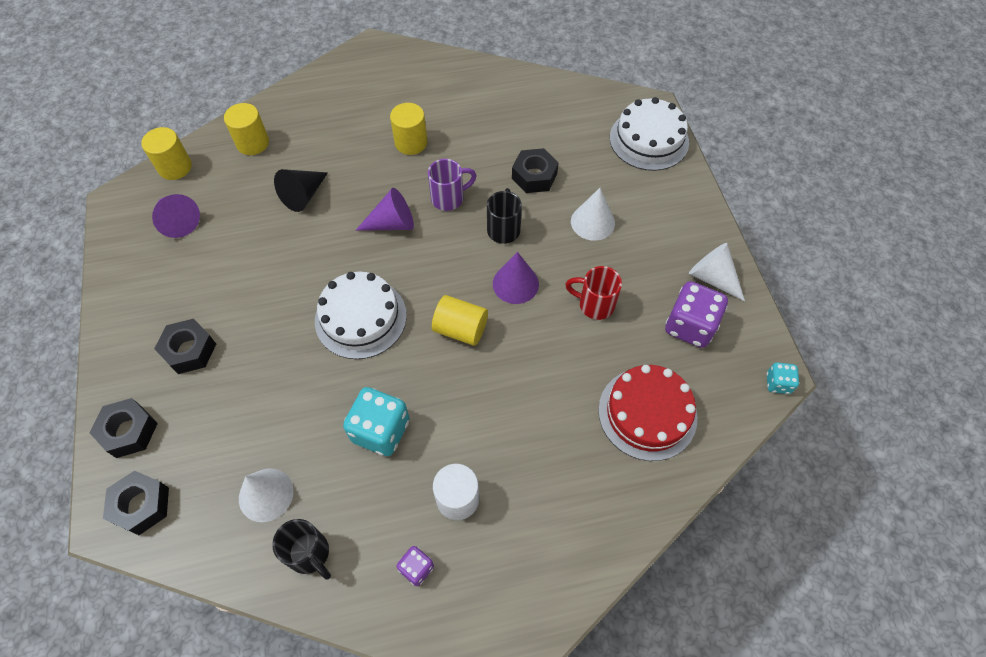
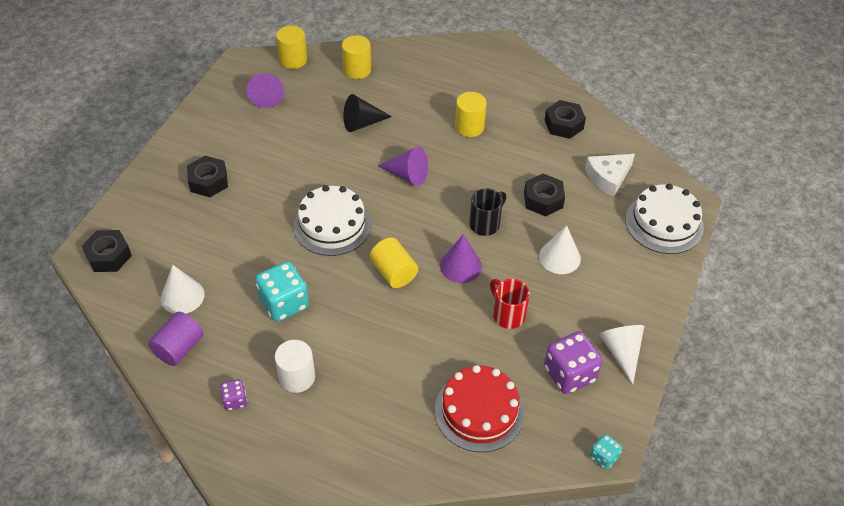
camera: 35 degrees right, 10 degrees down
(129, 431) = (135, 208): black nut -> black nut (563, 124)
(310, 554) = (179, 348): black mug -> purple cylinder
(449, 198) = (463, 180): purple mug -> none
(570, 124) = (608, 177): none -> white cheese

